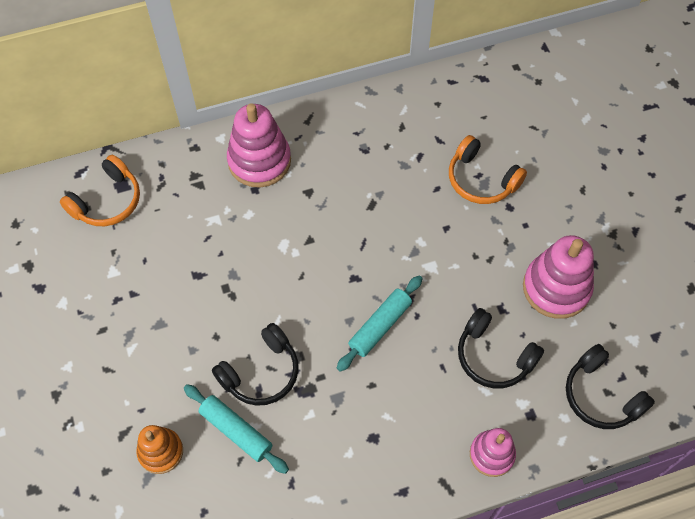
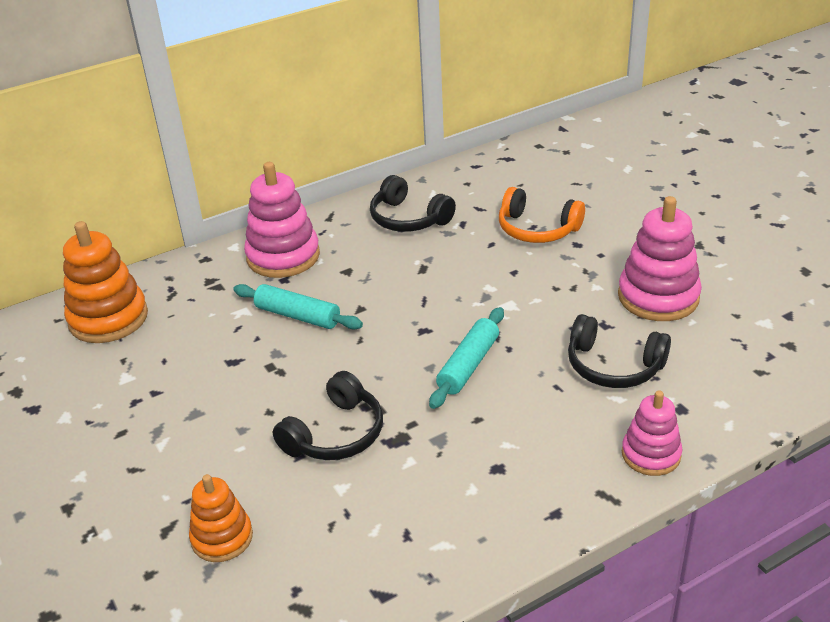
camera: 10 degrees left, 25 degrees down
(107, 201) = (108, 318): orange headphones -> orange stacking toy
(236, 431) = (318, 496): turquoise rolling pin -> turquoise rolling pin (297, 316)
(601, 395) = (754, 376): black headphones -> black headphones (408, 218)

